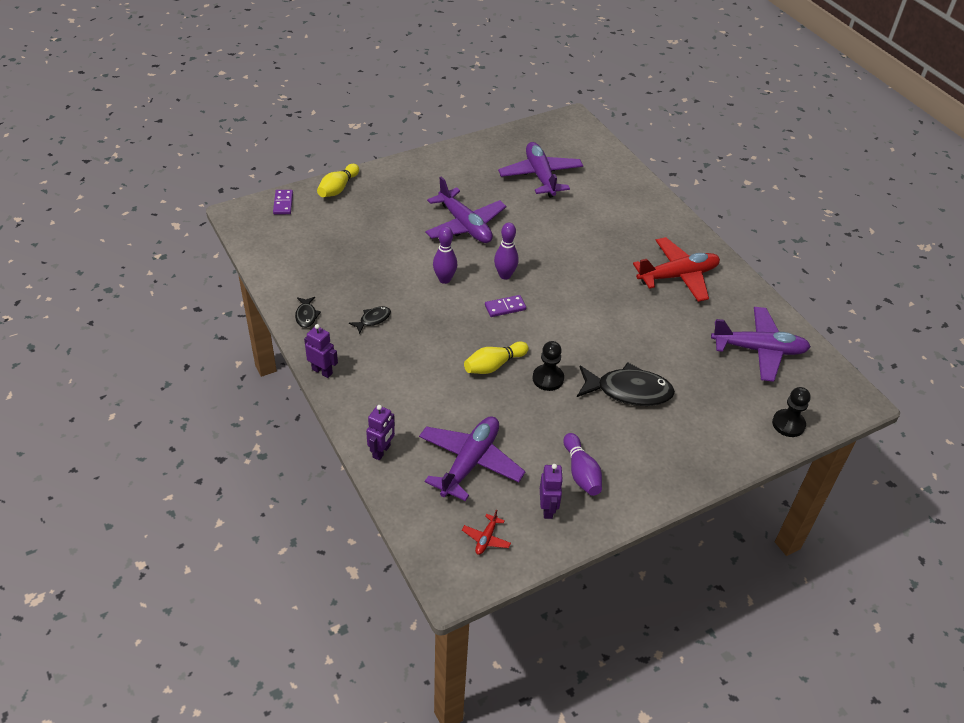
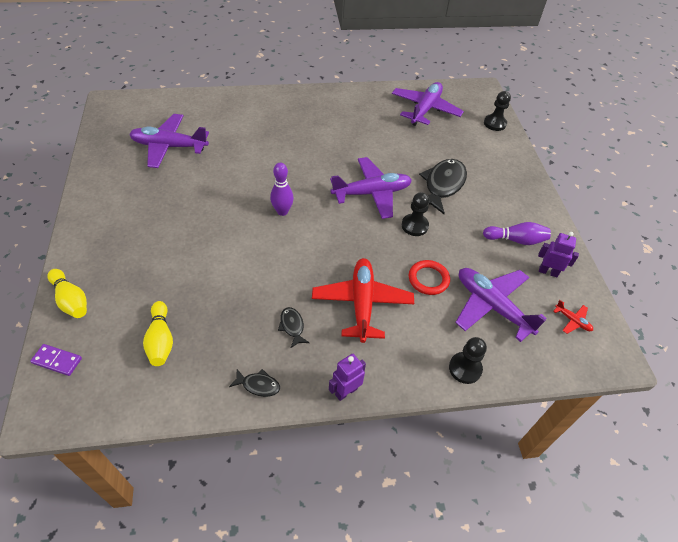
camera: 70 degrees left, 5 degrees up
(381, 451) = (465, 368): purple robot -> black pawn
(444, 279) = (265, 254): purple bowling pin -> none
(465, 225) = (200, 216): purple plane -> purple plane (371, 193)
(478, 404) = (428, 279): none -> red ring
(494, 365) = (387, 254): yellow bowling pin -> yellow bowling pin (161, 340)
(505, 307) = (322, 224): purple domino -> none
(677, 276) = (336, 117): red plane -> red plane (362, 303)

